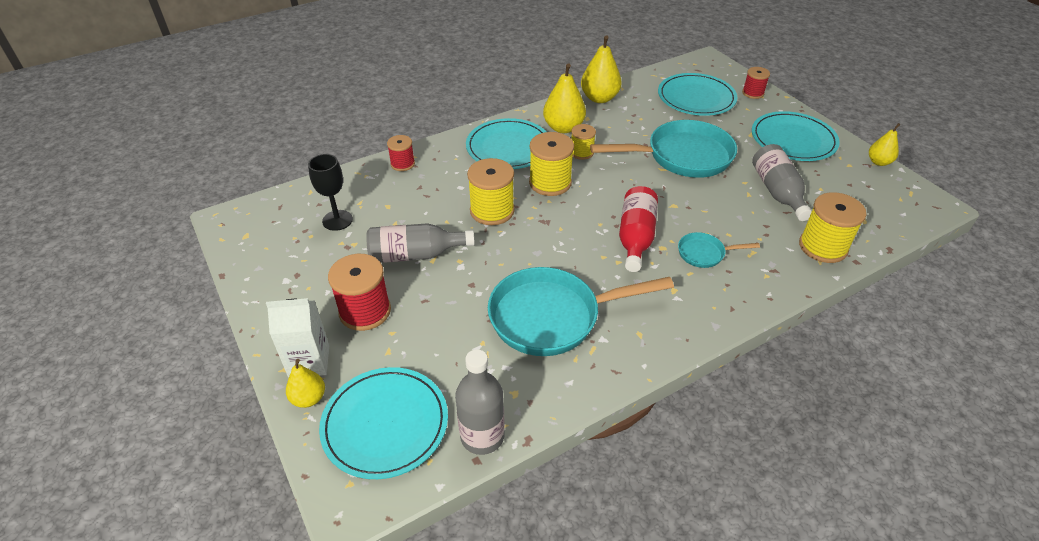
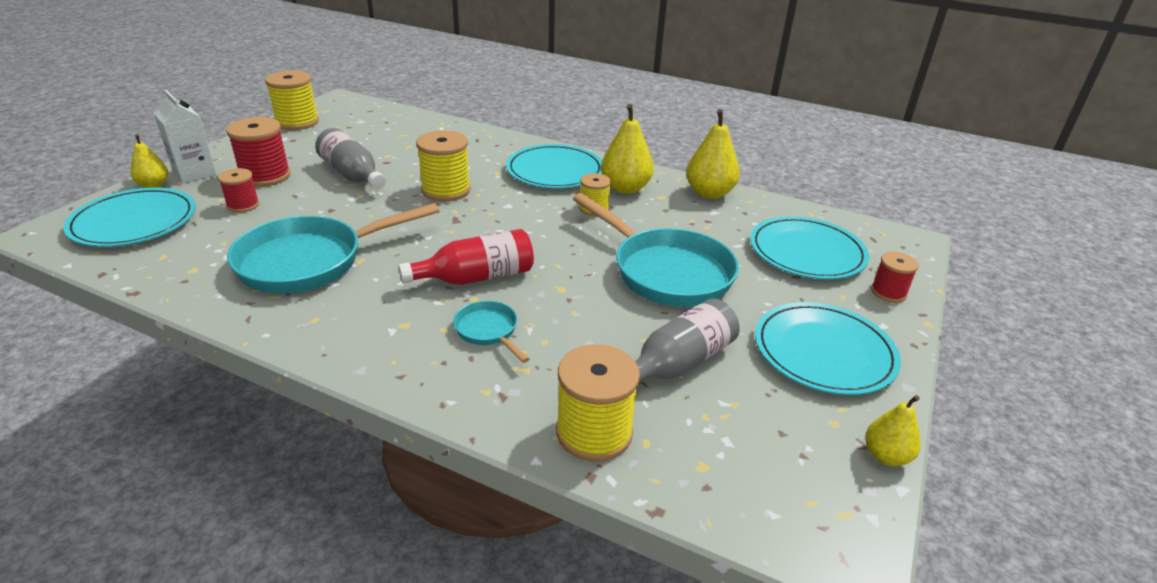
camera: 55 degrees right, 10 degrees down
(337, 220) = (371, 133): black goblet -> none
(402, 164) = (473, 135): red spool -> red spool (243, 205)
(482, 436) = (131, 268): grey bottle -> none
(550, 183) = (521, 206): yellow spool -> yellow spool (297, 122)
(552, 317) = (310, 261): turquoise pan -> turquoise pan turned 75 degrees counterclockwise

